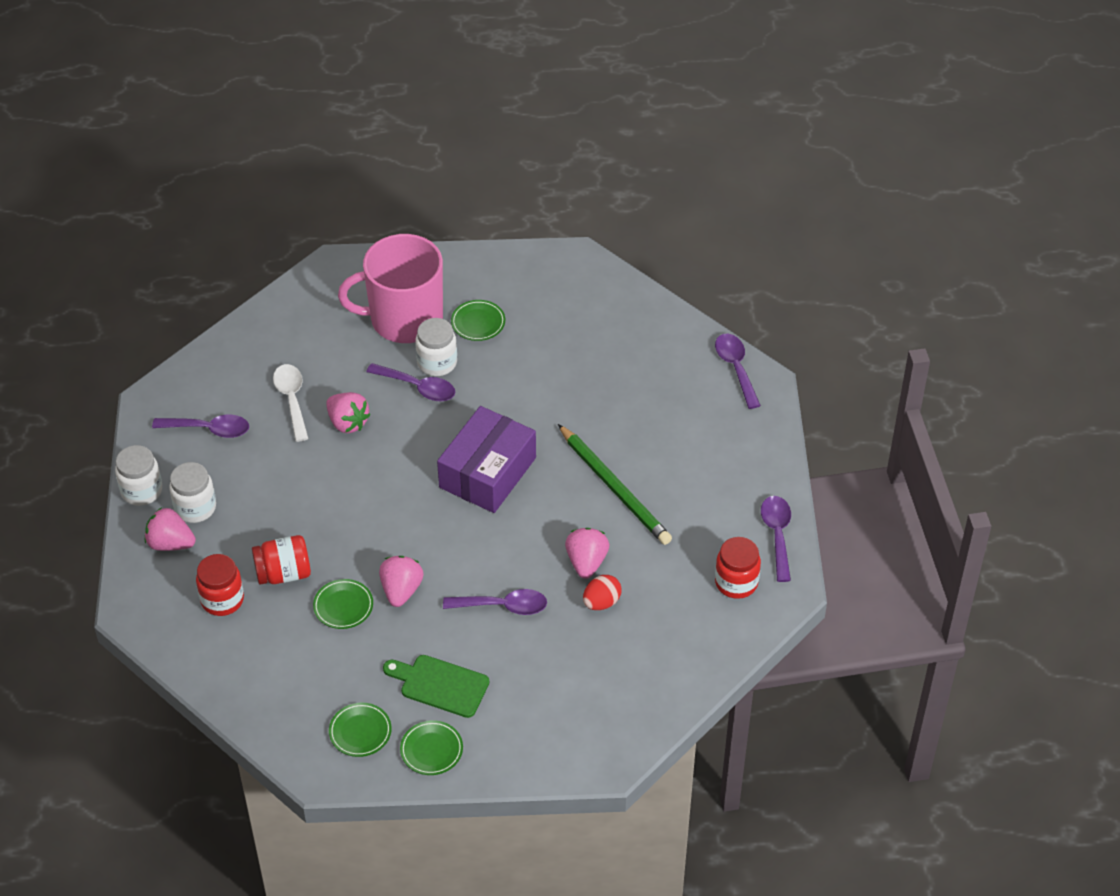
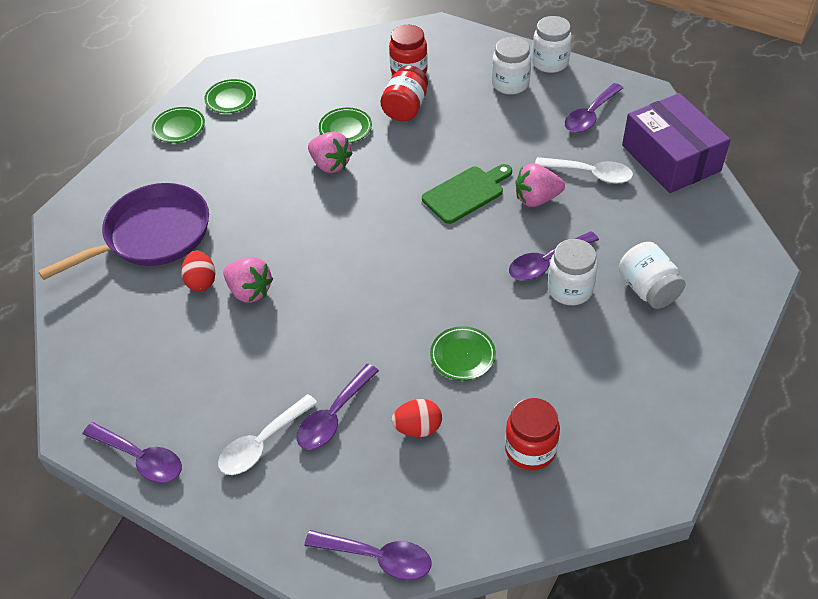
camera: 125 degrees right, 0 degrees up
(170, 543) = (485, 62): pink strawberry -> none
(404, 319) = (648, 289): pink mug -> white jar
(440, 685) = (225, 152): green cutting board -> green cutting board (466, 193)
(478, 323) = (606, 346): green plate -> green plate (462, 355)
(487, 472) = (405, 268): purple box -> purple box (670, 158)
(503, 606) = (258, 217): purple spoon -> purple spoon (333, 416)
(579, 673) = (153, 235): none -> purple pan
(615, 488) = (310, 353): green pencil -> none
(628, 393) = (418, 428): none -> red egg
(709, 472) = (262, 443): none -> white spoon
(736, 582) = (125, 391): red jar -> red jar (530, 449)

